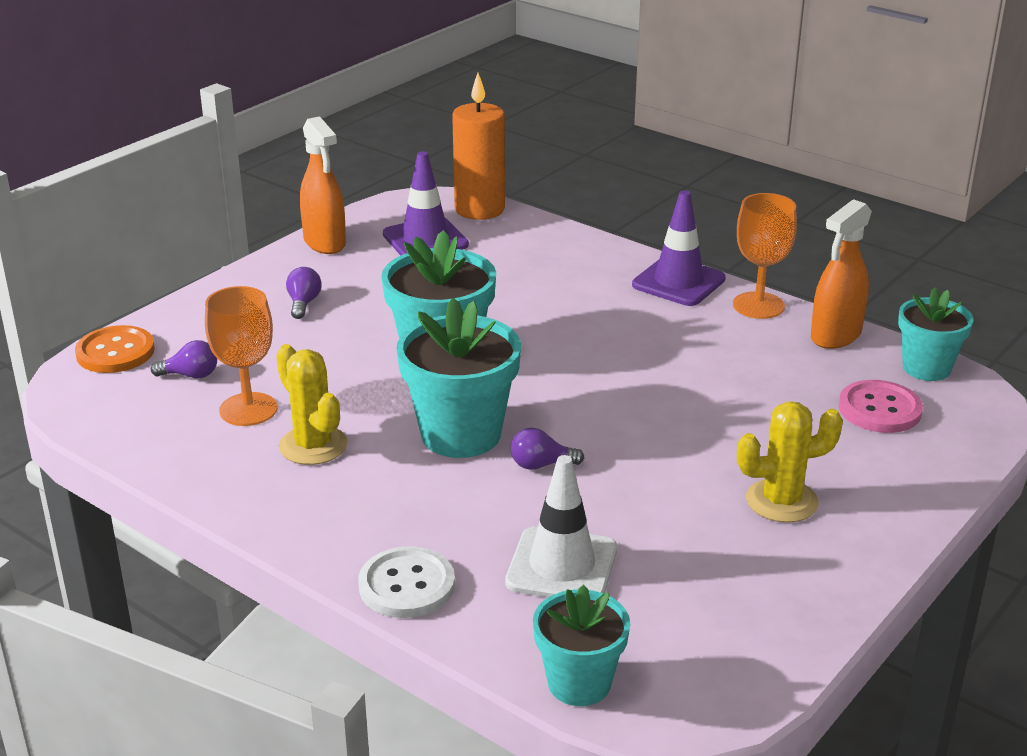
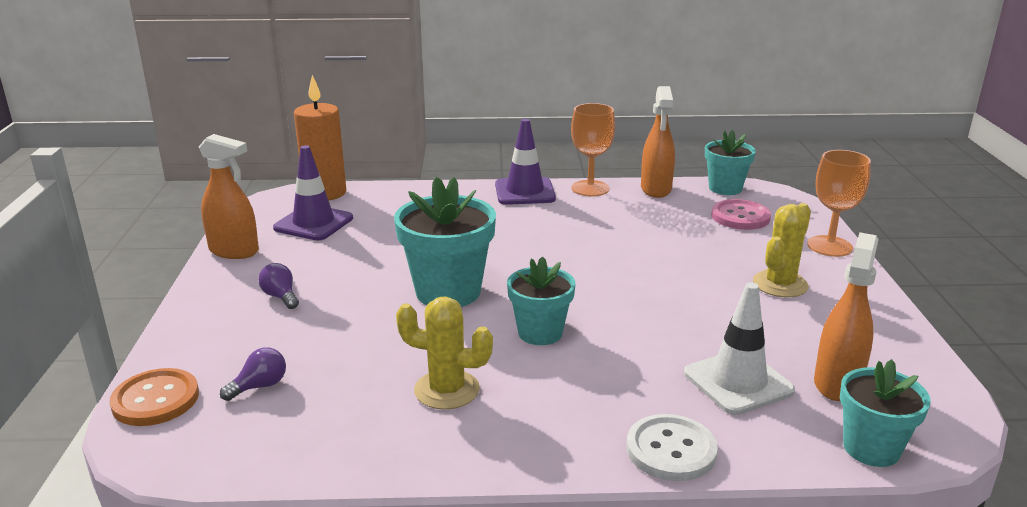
camera: 40 degrees left, 5 degrees down
(248, 409) = (352, 389): orange goblet -> orange goblet (829, 246)
(461, 434) = (540, 333): turquoise flower pot -> turquoise flower pot, size x0.63
(541, 465) = (621, 327): purple light bulb -> none
(656, 617) = (837, 383): none -> orange spray bottle

